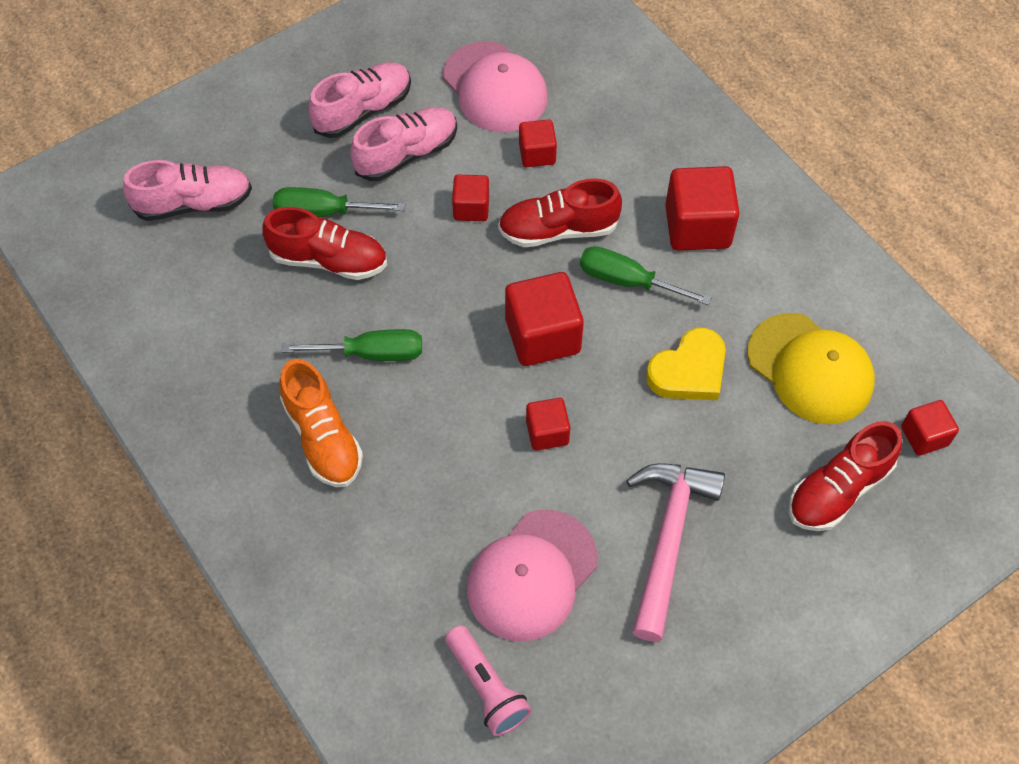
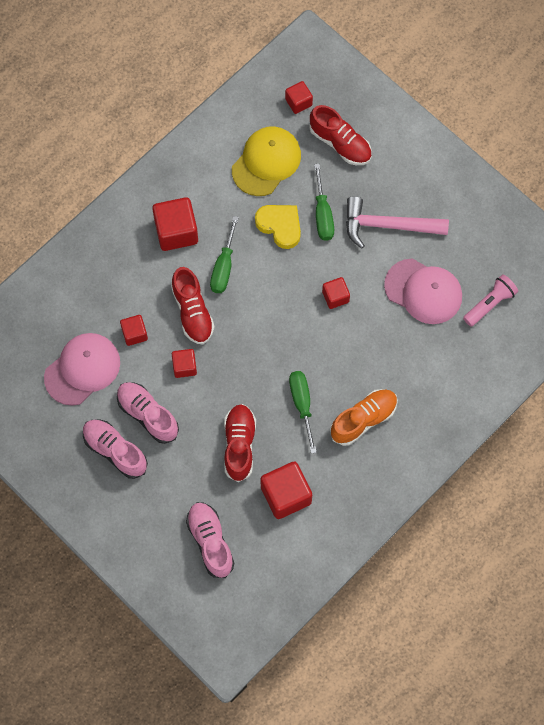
camera: 100 degrees left, 10 degrees up
(323, 212) = (203, 457): green screwdriver -> green screwdriver (323, 214)
(542, 335) = (271, 309): red cube -> red cube (286, 495)

